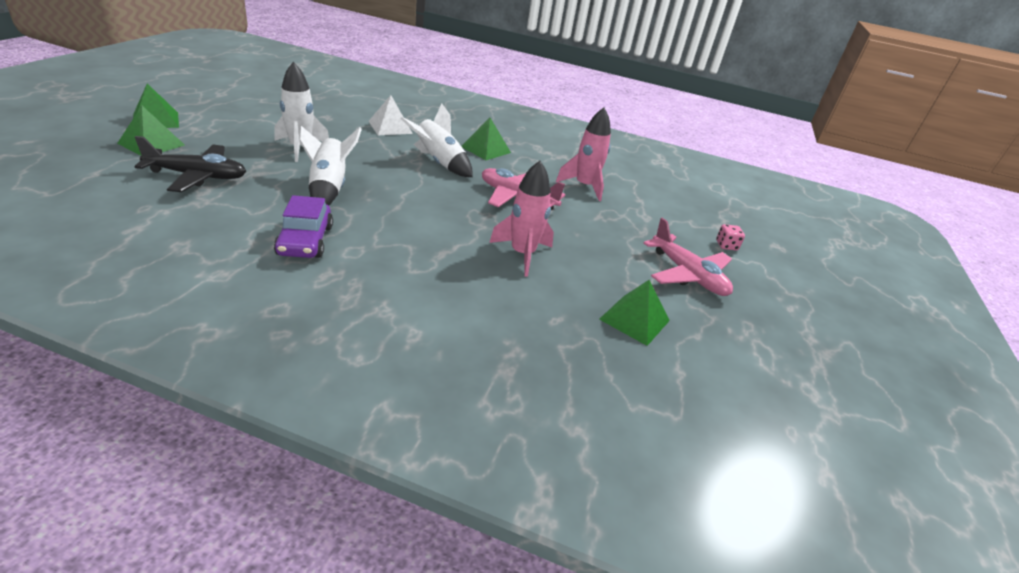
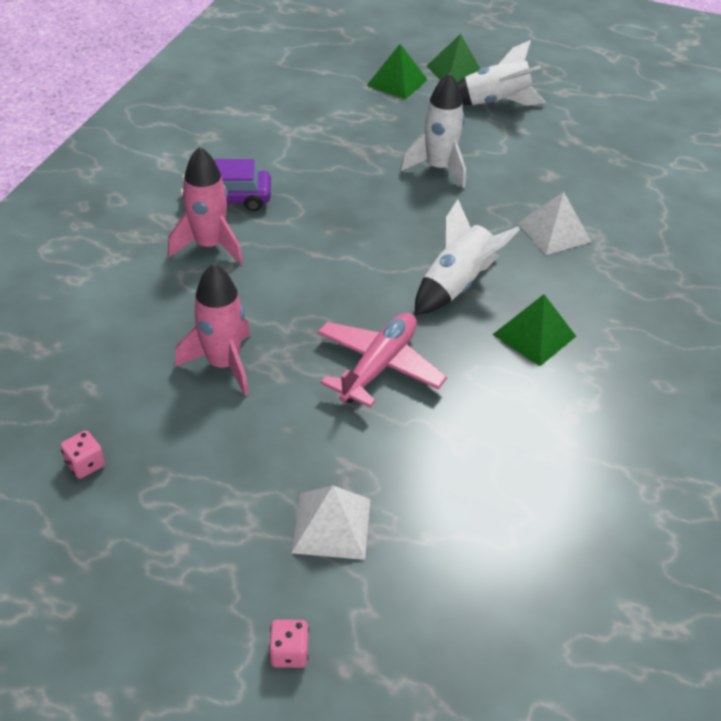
camera: 95 degrees right, 10 degrees up
(197, 176) = (338, 119): black plane -> none
(329, 188) = (343, 200): white rocket -> white rocket (495, 102)
(584, 186) = (450, 457): pink rocket -> pink rocket (209, 246)
(634, 319) = (85, 464): green pyramid -> pink dice
(644, 226) = (332, 525): none -> white pyramid
(687, 275) = (189, 557): pink plane -> none

